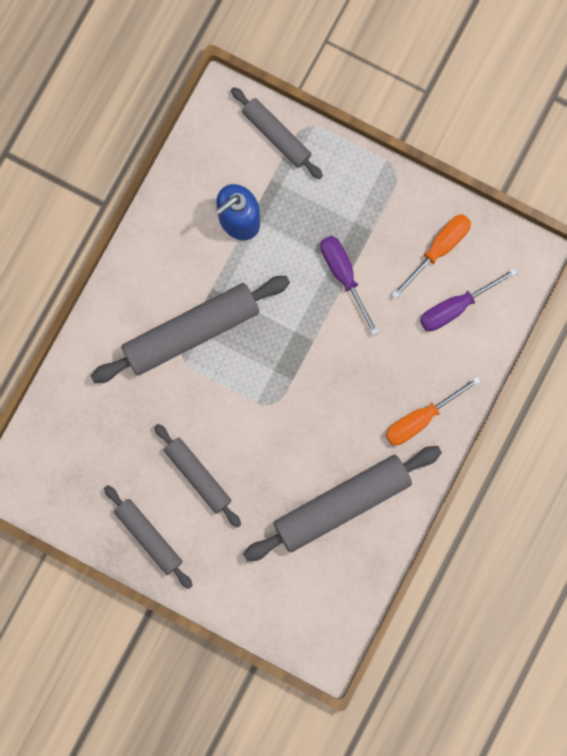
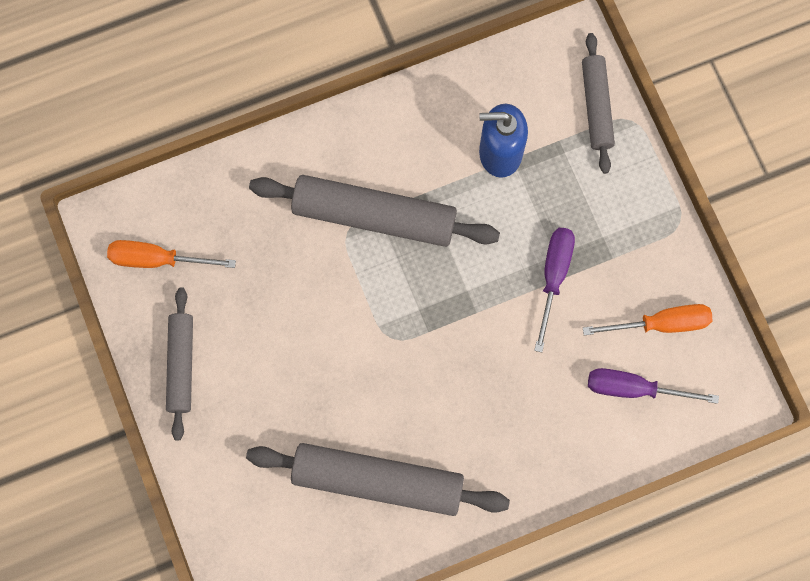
camera: 40 degrees right, 5 degrees down
(198, 476) = (270, 347): grey rolling pin -> none
(421, 418) = (516, 463): orange screwdriver -> orange screwdriver (157, 259)

